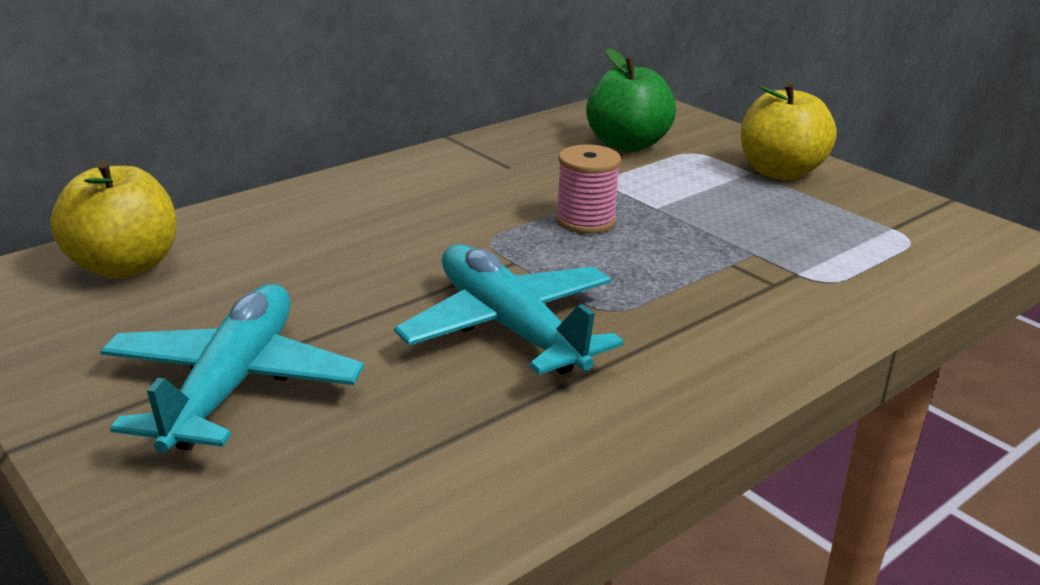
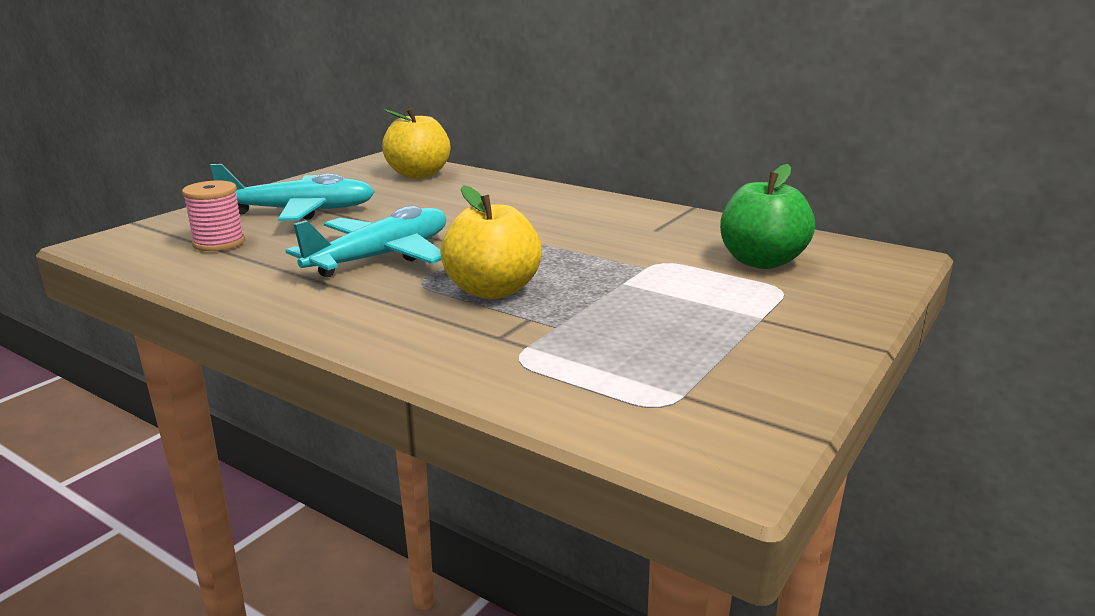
camera: 75 degrees right, 5 degrees down
(585, 221) = (570, 261): pink spool -> pink spool (219, 243)
(780, 172) = (780, 330): yellow apple -> yellow apple (492, 290)

